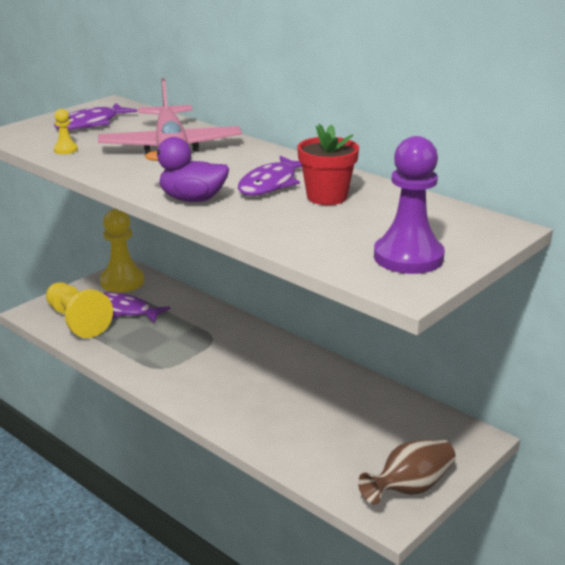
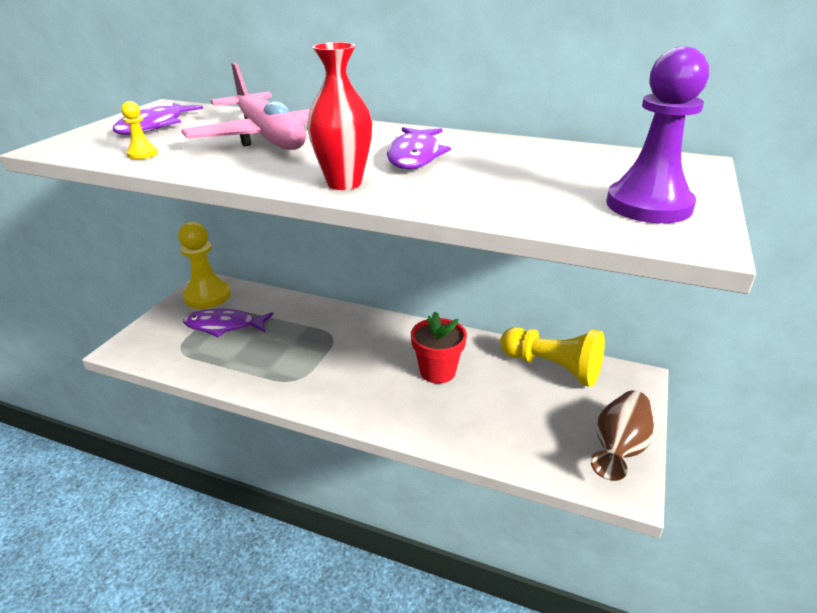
camera: 20 degrees left, 5 degrees up
(77, 321) = (178, 348): yellow pawn -> yellow pawn (552, 367)
(192, 199) = (344, 183): purple duck -> red vase
(327, 197) = (488, 160): red flower pot -> red flower pot (437, 371)

